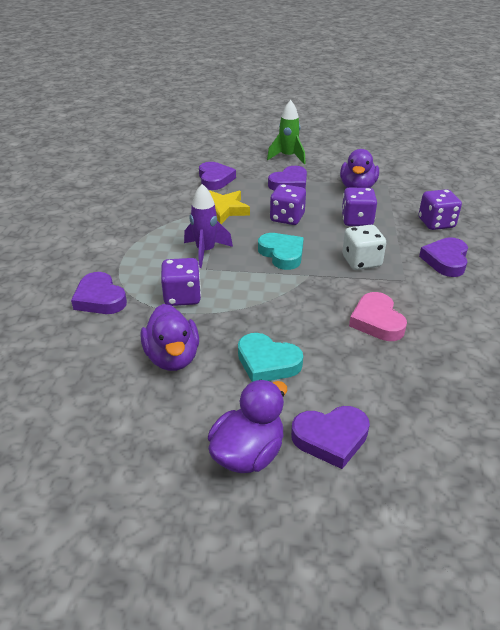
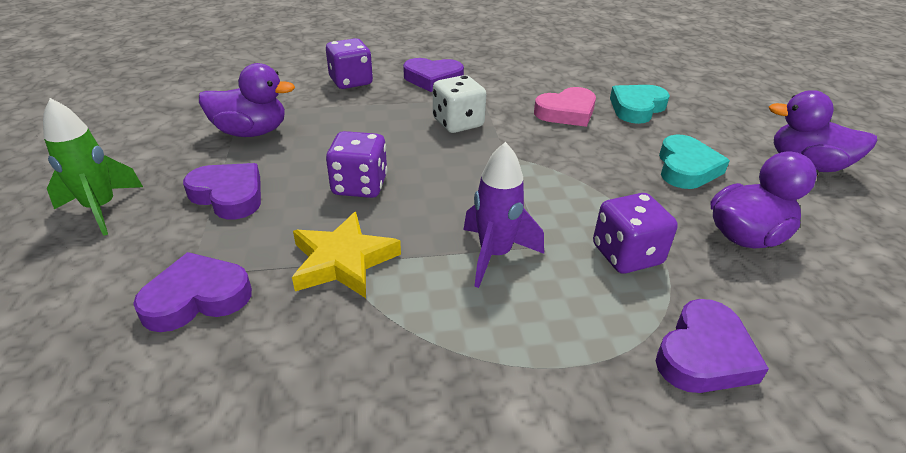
camera: 105 degrees left, 0 degrees up
(282, 254) = (467, 180): turquoise heart -> turquoise heart (636, 108)
(331, 438) = (741, 128): purple heart -> none
(357, 220) = (355, 129): purple dice -> none

